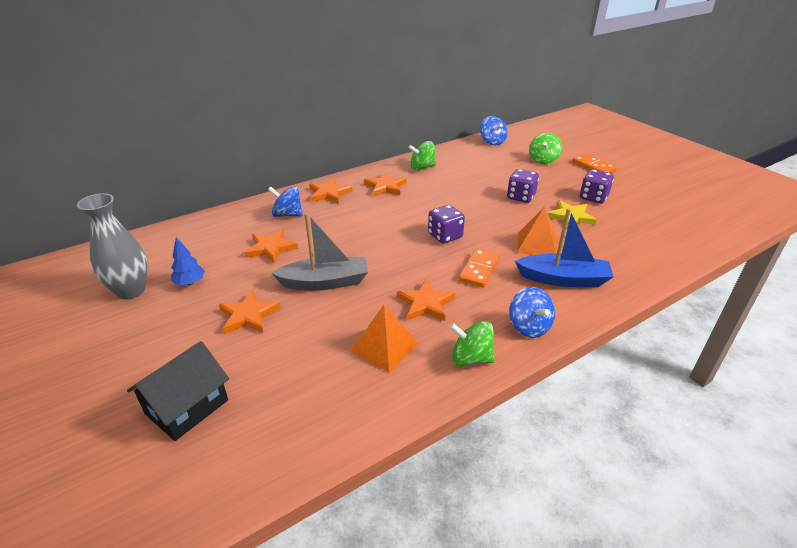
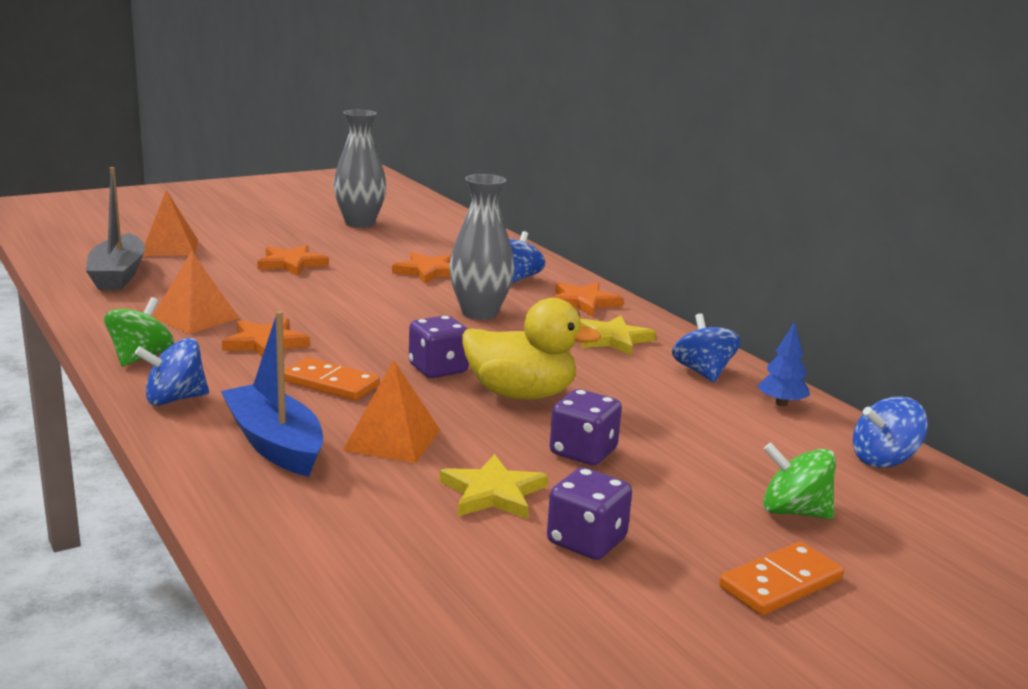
camera: 90 degrees right, 15 degrees down
(187, 407) = (170, 247): black house -> orange pyramid
(190, 282) = (365, 242): blue tree -> blue tree (781, 403)
(325, 282) = (339, 295): grey boat -> grey boat (118, 275)
(353, 226) = (479, 313): none -> grey vase
(385, 187) = (613, 339): orange star -> yellow star
(422, 167) = (703, 372): green spinning top -> blue spinning top
(467, 211) = (521, 394): none -> yellow duck
(563, 279) = (275, 444): blue boat -> blue boat turned 135 degrees clockwise

